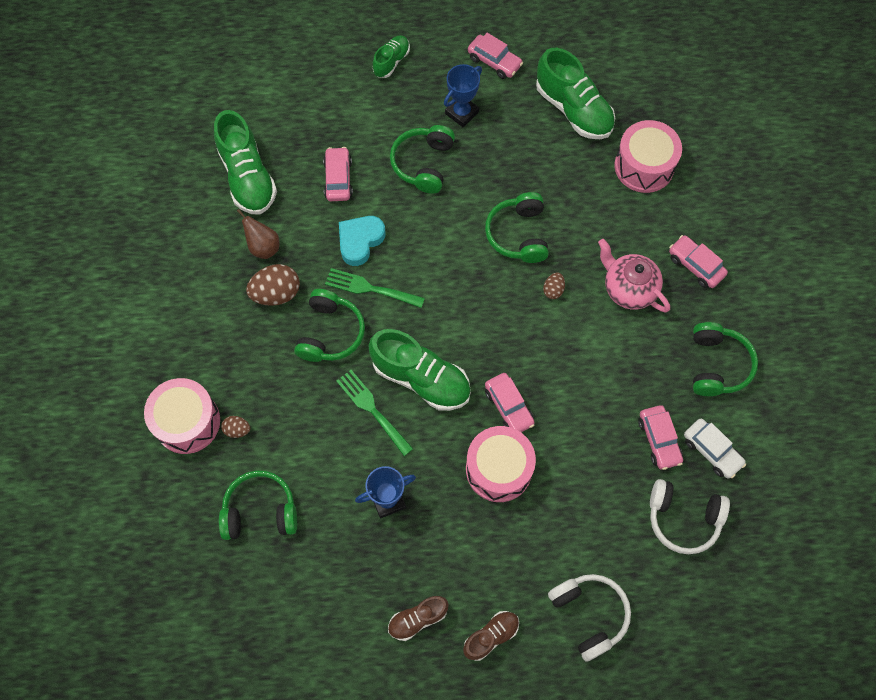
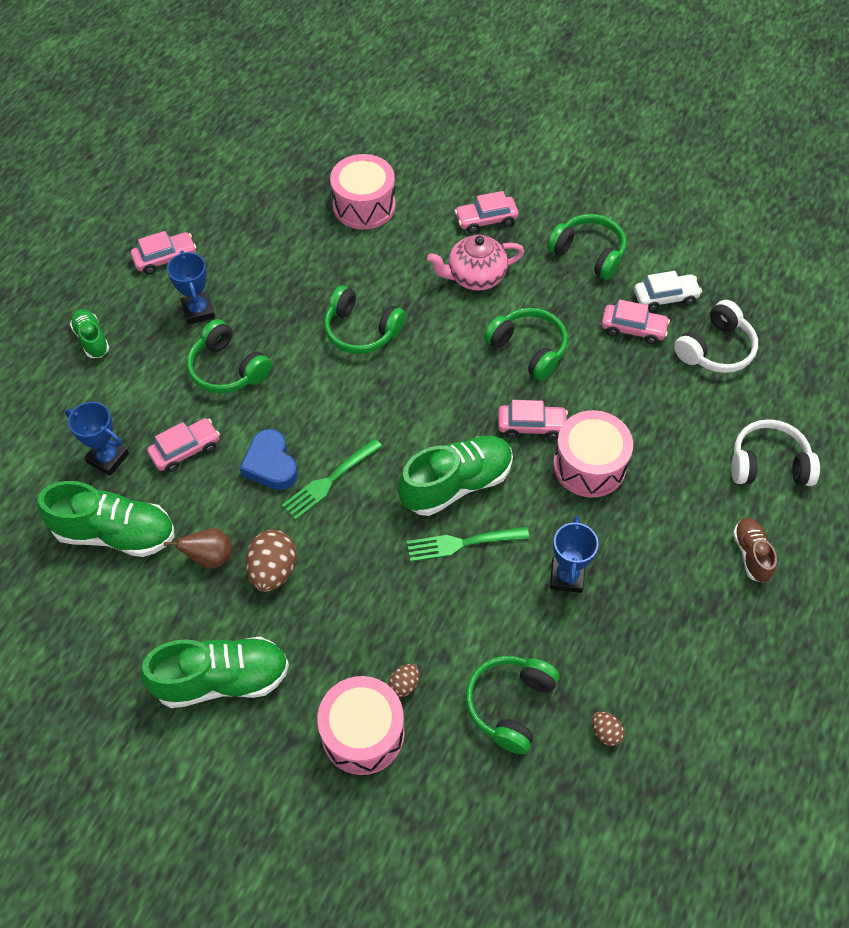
camera: 60 degrees left, 10 degrees down
(302, 135) = (108, 458): none -> blue trophy
(330, 333) = (353, 541): green headphones -> green headphones (528, 349)
(338, 179) = (185, 450): pink car -> pink car turned 120 degrees clockwise
(360, 241) = (271, 464): turquoise heart -> blue heart
(417, 619) = (703, 610): brown shoe -> none
(553, 290) = (437, 332): brown egg -> brown egg (605, 732)
(573, 109) = (266, 226): green shoe -> green shoe (222, 679)

